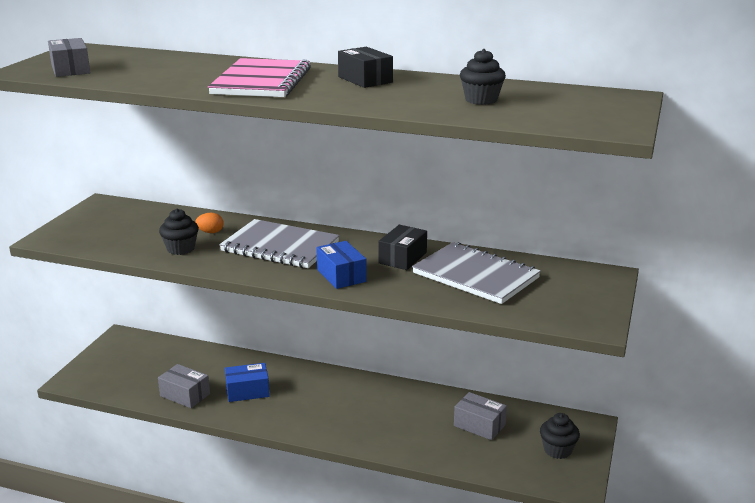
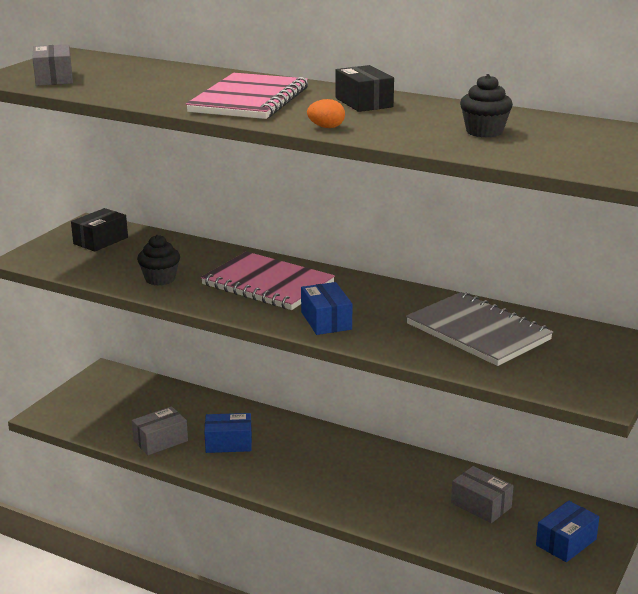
camera: 10 degrees right, 0 degrees up
(185, 395) = (160, 441): grey box -> grey box turned 75 degrees counterclockwise
(210, 232) = (196, 263): orange egg -> orange egg (326, 127)
(280, 247) = (267, 284): grey notebook -> pink notebook
(402, 258) = (400, 306): black box -> black box (100, 240)
(557, 450) = (566, 542): black cupcake -> blue box

